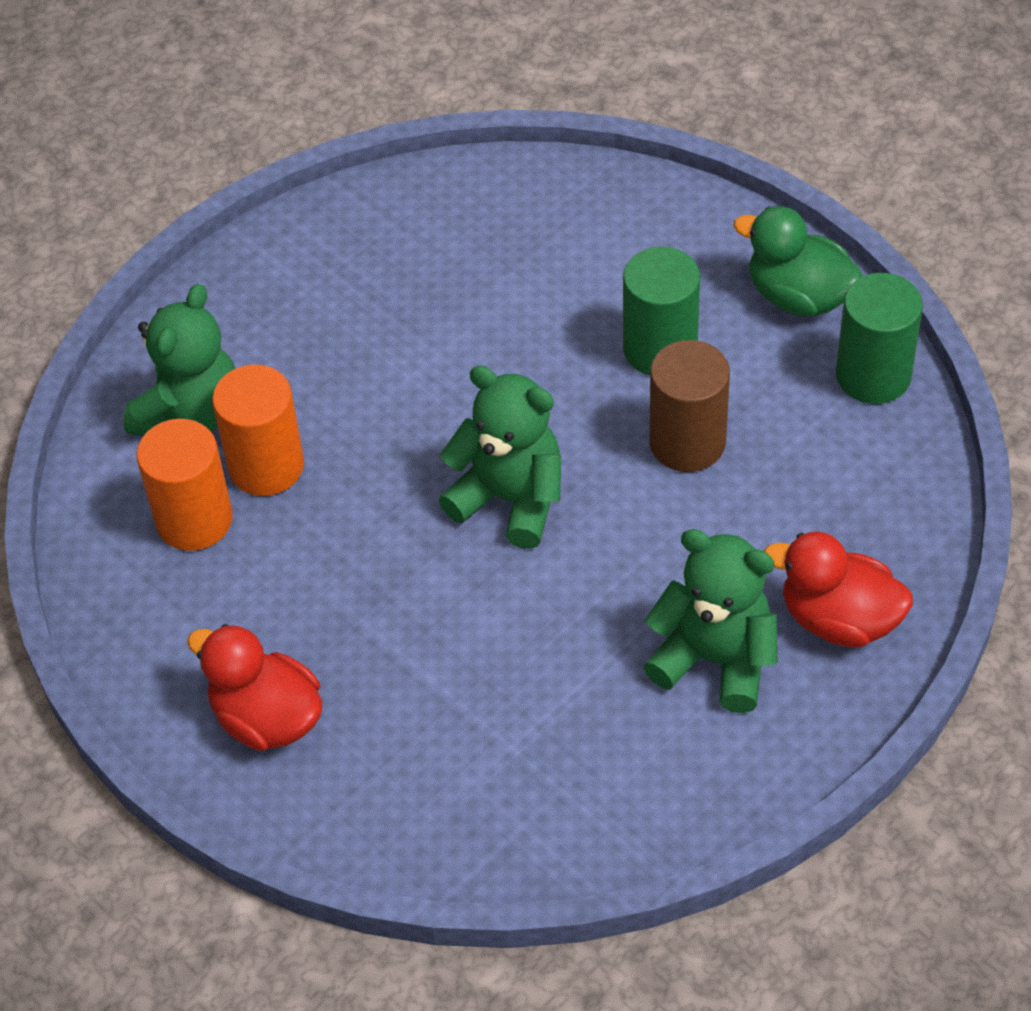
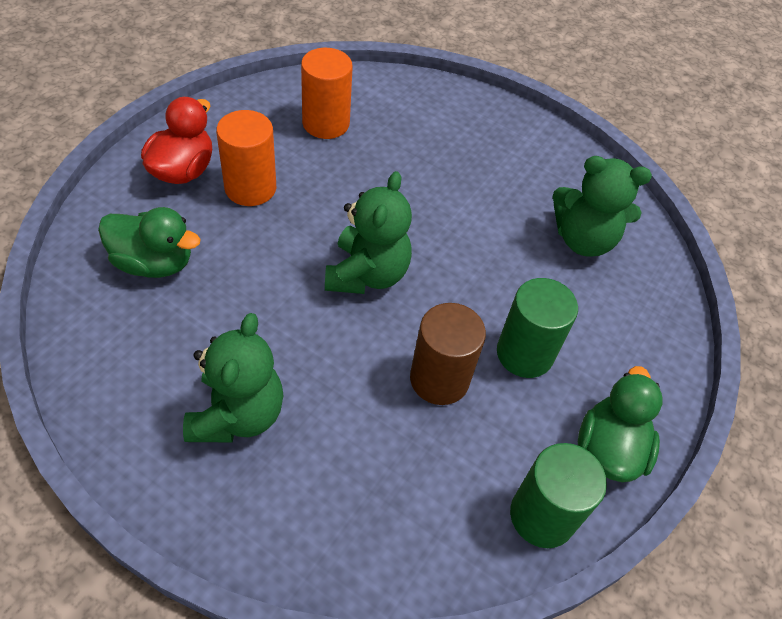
camera: 70 degrees right, 0 degrees up
(191, 413) = (404, 113): green teddy bear -> green teddy bear (583, 239)
(266, 466) = (371, 150): orange cylinder -> orange cylinder (250, 188)
(452, 754) = (154, 263): none -> green duck
(839, 619) = (282, 504): red duck -> none

